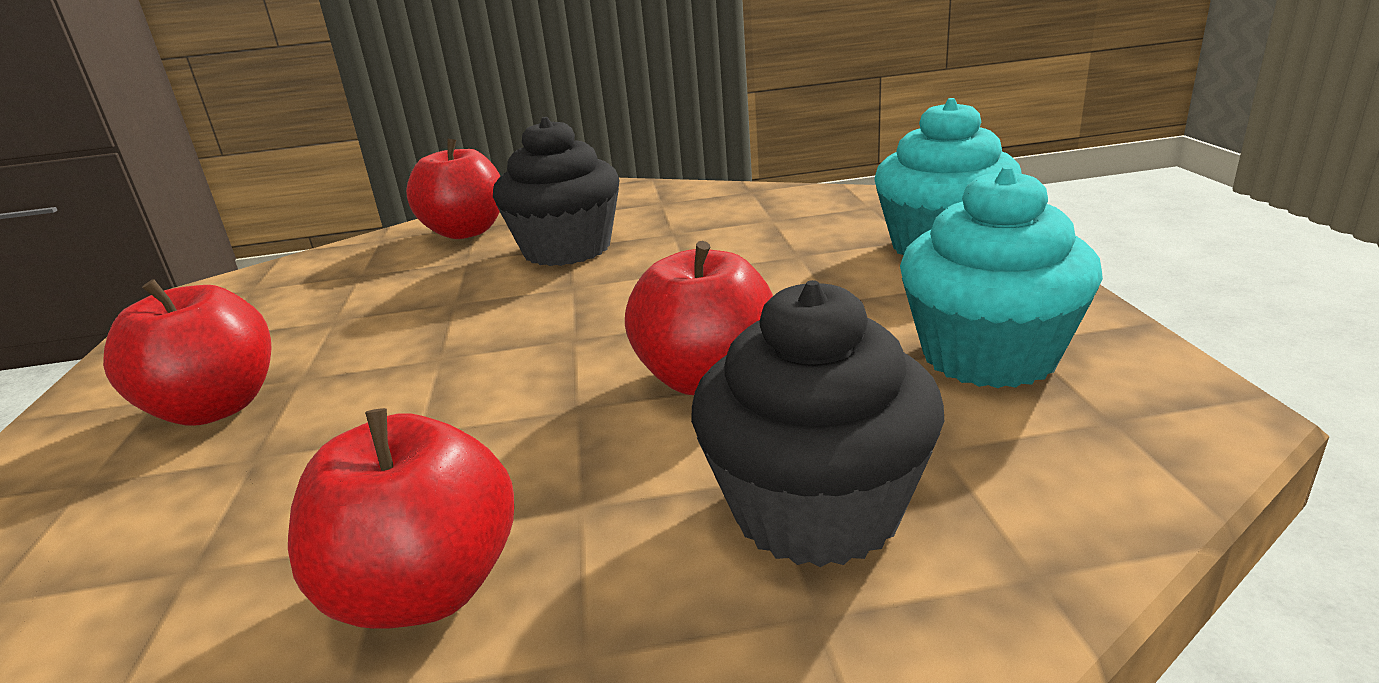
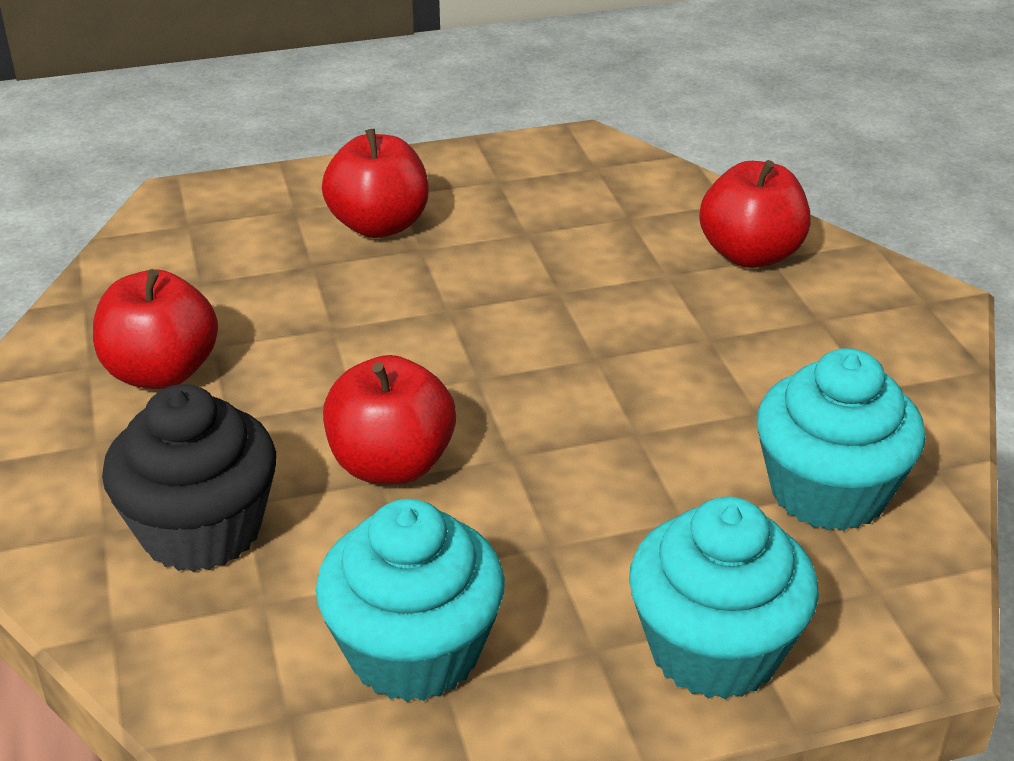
camera: 80 degrees right, 10 degrees up
(567, 249) = (698, 337): black cupcake -> none
(770, 215) = (828, 492): none -> turquoise cupcake

